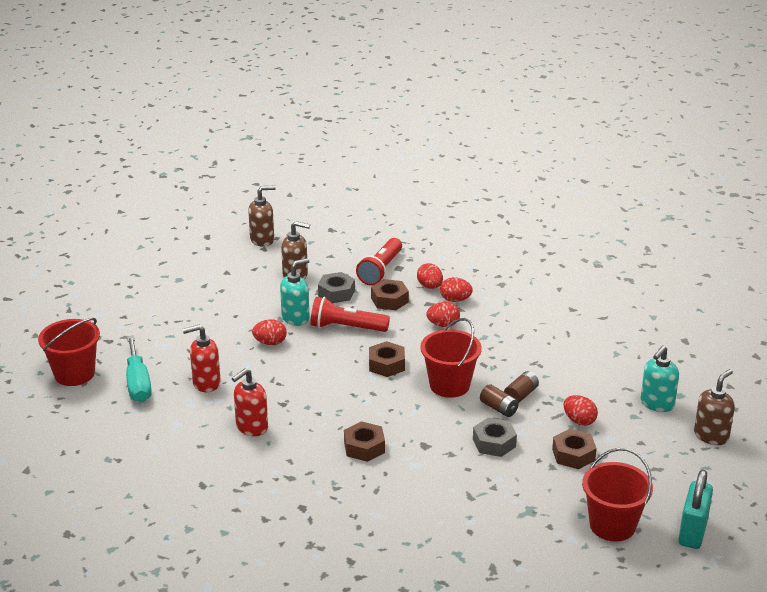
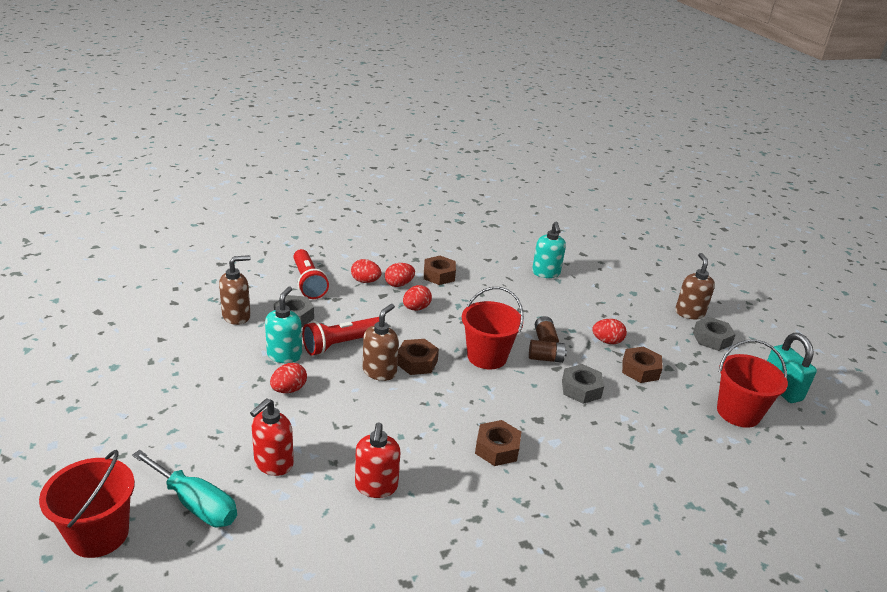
camera: 45 degrees left, 0 degrees up
(262, 240) = (163, 295): brown soap dispenser -> brown soap dispenser (379, 371)
(389, 300) = (347, 305): brown nut -> brown nut (439, 275)
(657, 404) = (631, 305): turquoise soap dispenser -> turquoise soap dispenser (546, 273)
(695, 465) = (712, 339): none -> grey nut

